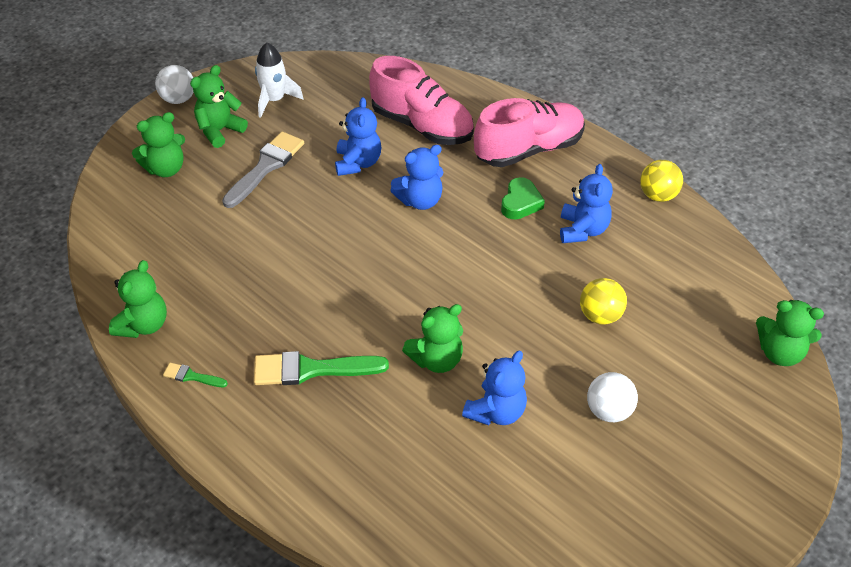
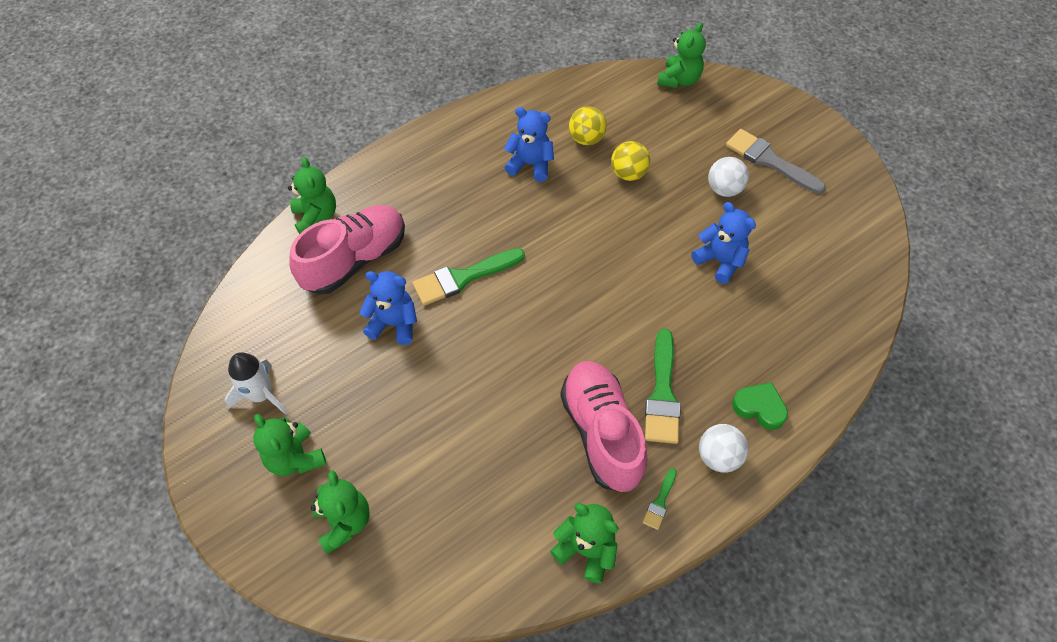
camera: 80 degrees left, 10 degrees up
(178, 99) = (218, 504): white ball -> white ball (718, 456)
(266, 167) = (373, 412): grey brush -> grey brush (769, 160)
(420, 200) = (463, 277): blue teddy bear -> green brush
(436, 359) = (661, 294): green teddy bear -> green teddy bear (316, 217)
(520, 203) = (486, 201): green heart -> green heart (759, 408)
(529, 149) = (417, 181): pink shoe -> pink shoe (601, 433)
(658, 195) = (501, 107): yellow ball -> yellow ball (586, 139)

